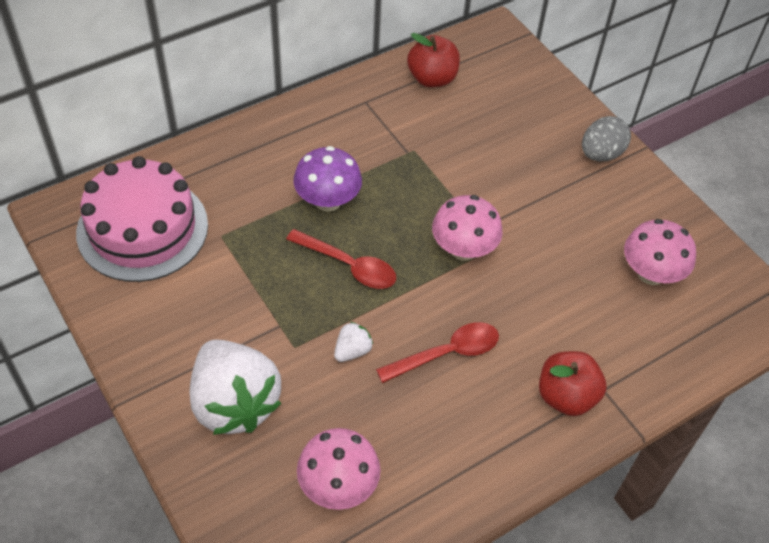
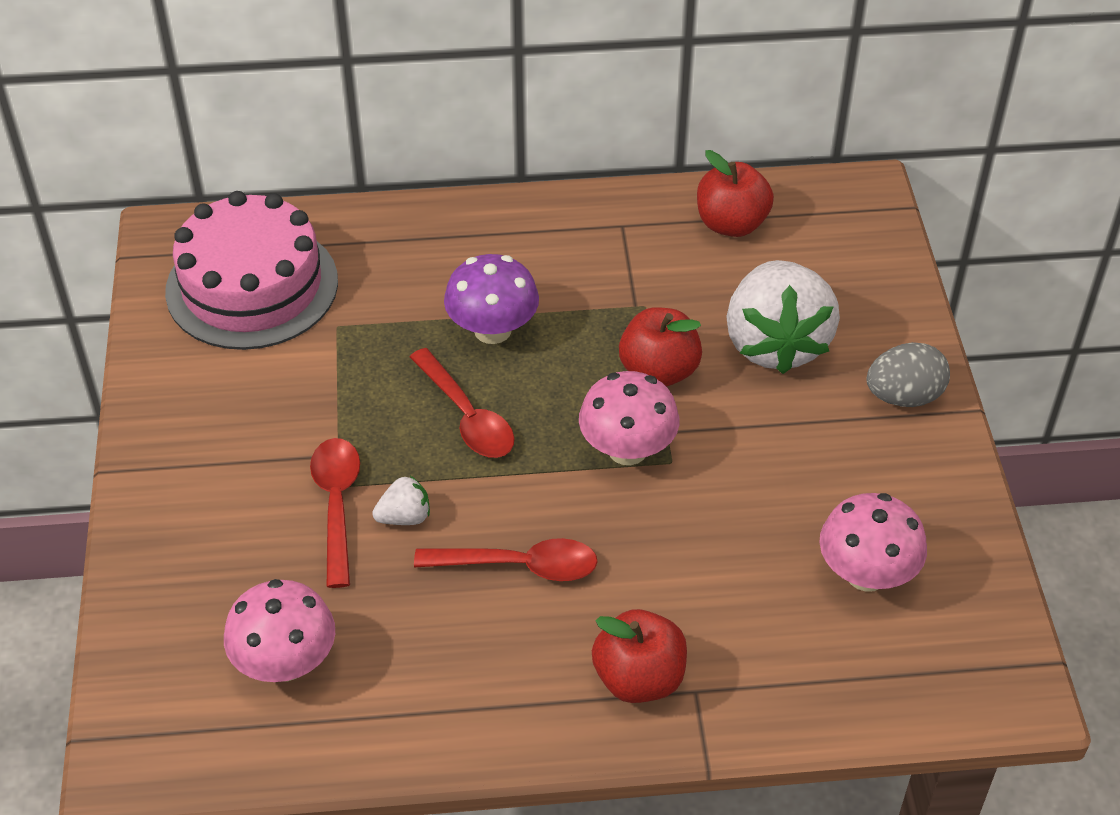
camera: 30 degrees right, 5 degrees down
(234, 403) = (228, 521): white strawberry -> white strawberry (776, 343)
(302, 361) = (337, 506): none -> red spoon
(449, 190) = (659, 371): none -> red apple

